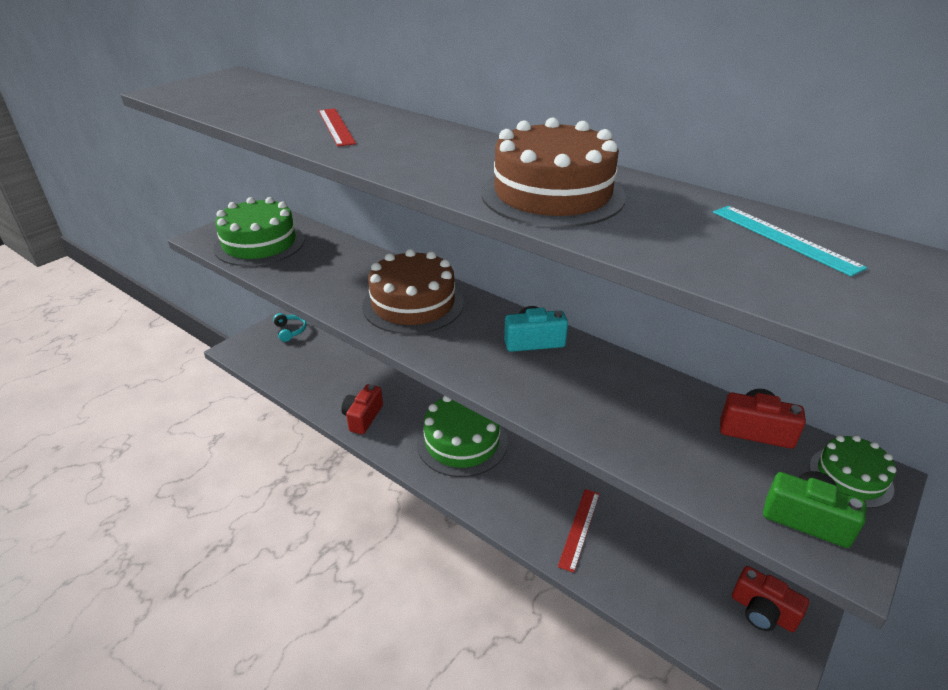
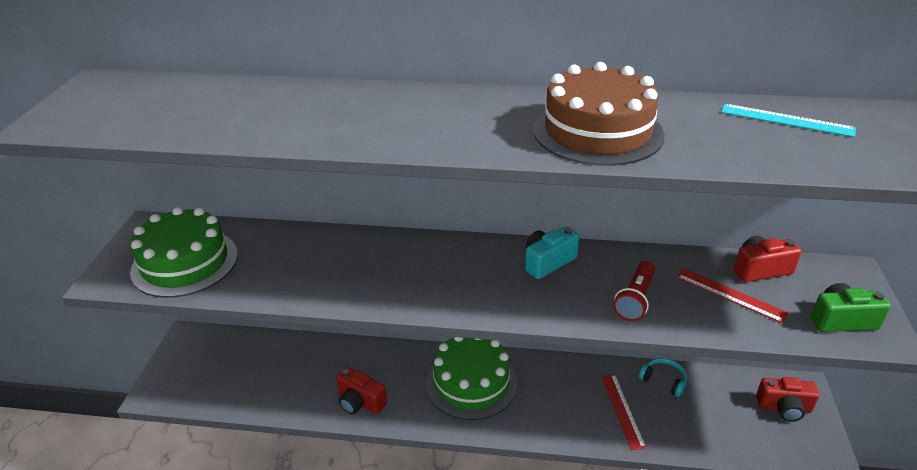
camera: 30 degrees left, 0 degrees up
(290, 331) = (203, 347): turquoise headphones -> turquoise headphones (663, 380)
(336, 126) = (316, 116): red ruler -> red ruler (730, 294)
(363, 417) = (360, 402): red camera -> red camera turned 45 degrees counterclockwise
(413, 304) = (412, 268): brown cake -> none
(584, 403) = (635, 299): none -> red flashlight
(850, 477) = (839, 278): green cake -> none

